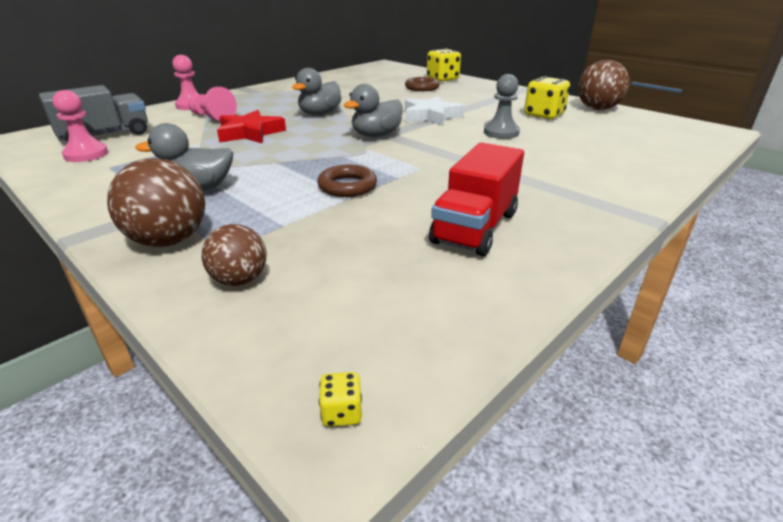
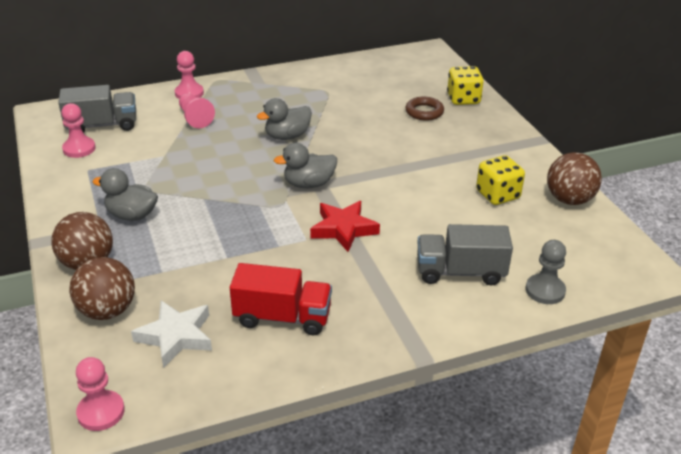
camera: 25 degrees right, 5 degrees up
(239, 280) = (107, 311): brown ball -> brown ball, size x1.59
(250, 133) = (210, 151): red star -> red star (343, 229)
(342, 412) = (101, 412): yellow dice -> pink pawn
(347, 186) = (233, 244): brown ring -> none
(430, 116) = (384, 167): white star -> white star (176, 336)
(475, 228) = (282, 317): red truck -> red truck turned 135 degrees counterclockwise
(501, 133) = (423, 211): grey pawn -> grey pawn (545, 290)
(589, 159) = (460, 272): none -> grey truck

